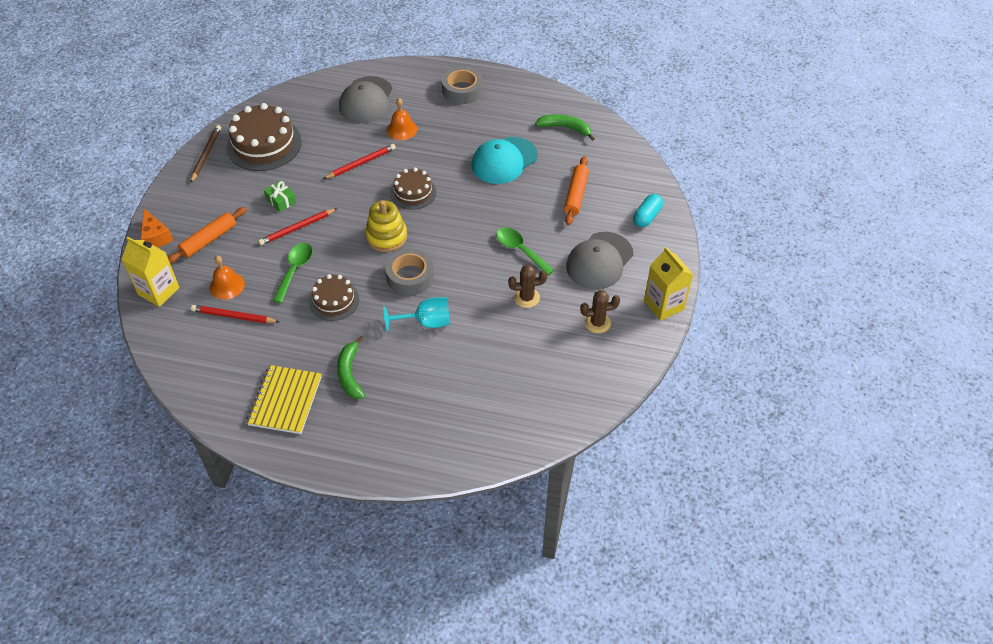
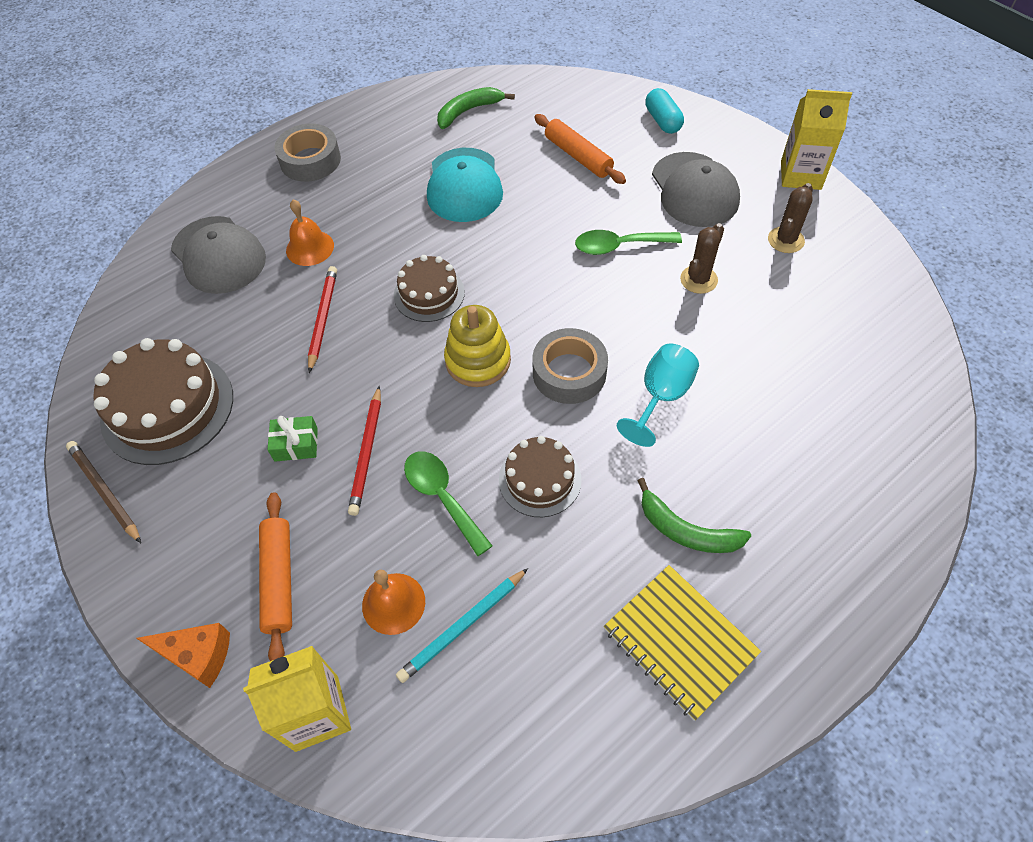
camera: 50 degrees left, 5 degrees up
(234, 316) = (463, 626): red pencil -> turquoise pencil

